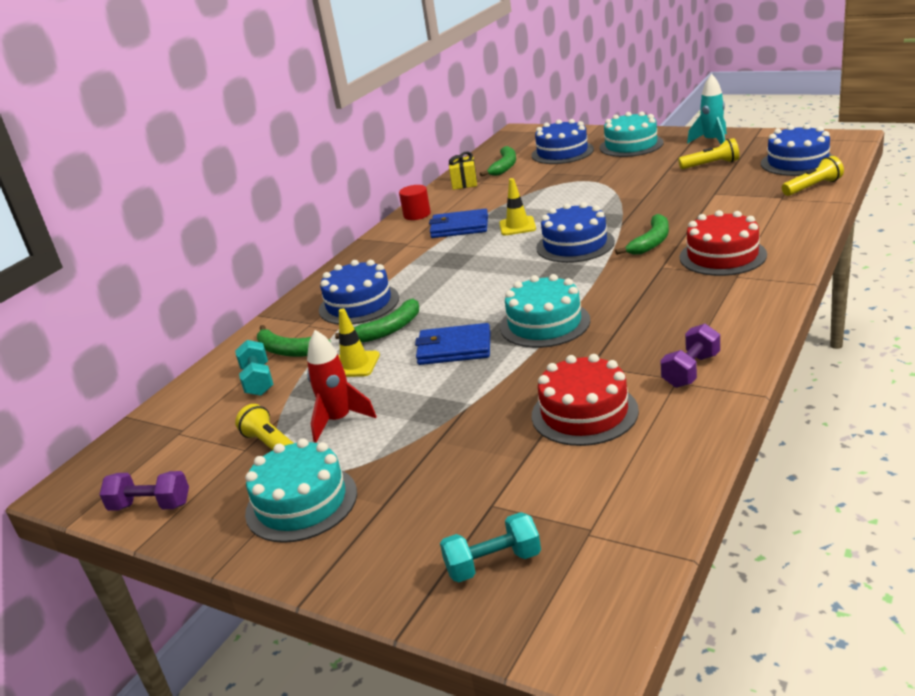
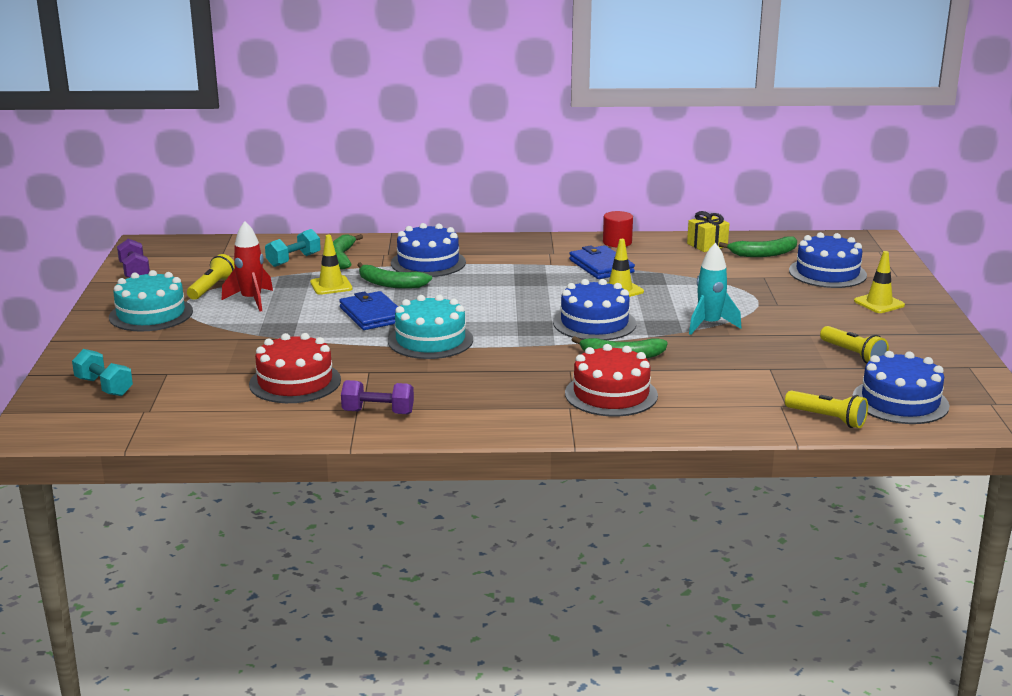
camera: 55 degrees right, 5 degrees down
(631, 145) = (879, 303): turquoise cake -> yellow traffic cone
(712, 142) = (928, 345): turquoise rocket -> turquoise rocket (709, 325)

